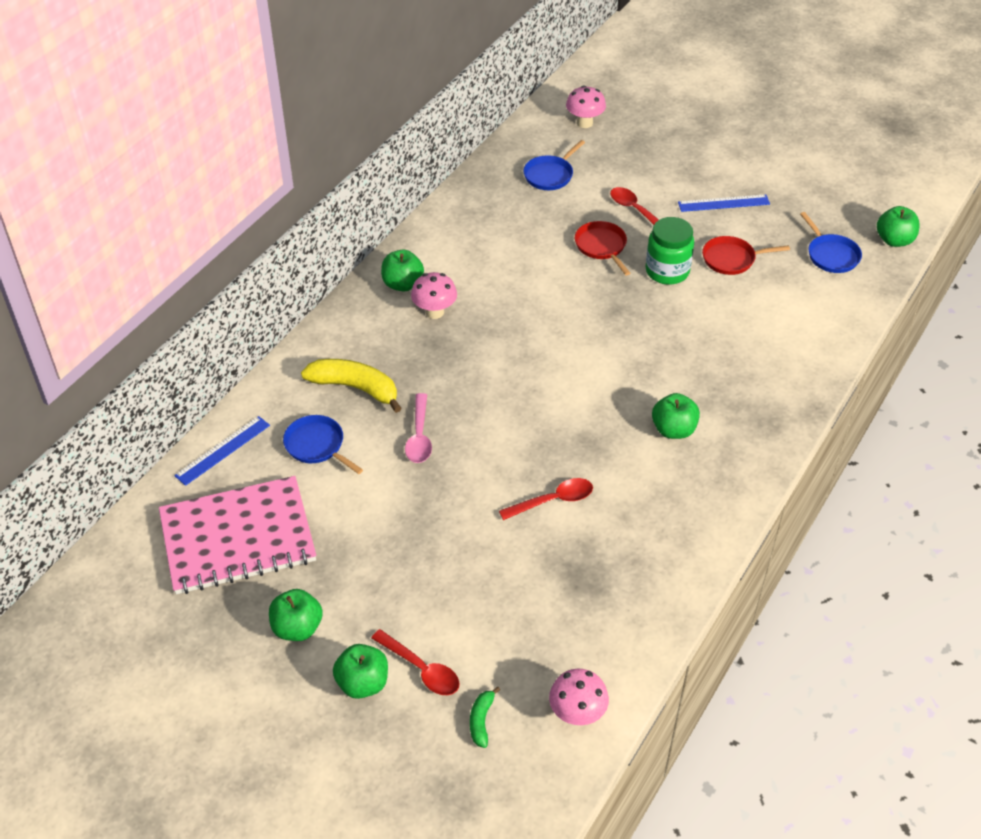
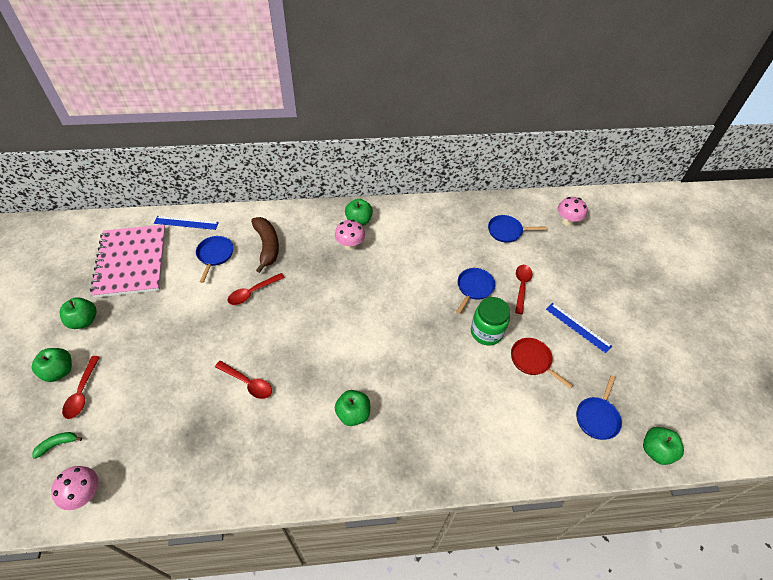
camera: 50 degrees right, 5 degrees up
(238, 537) = (132, 262): pink notebook -> pink notebook turned 45 degrees clockwise
(355, 388) = (267, 246): yellow banana -> brown banana
(419, 436) = (253, 292): pink spoon -> red spoon
(602, 246) = (474, 288): red pan -> blue pan

